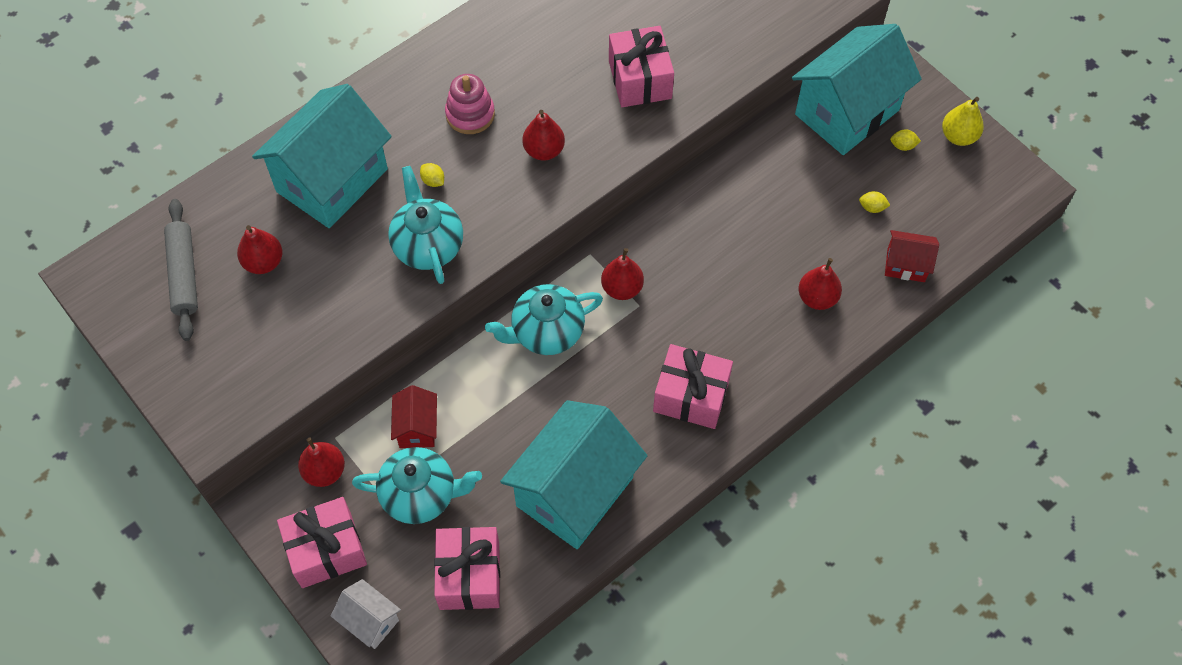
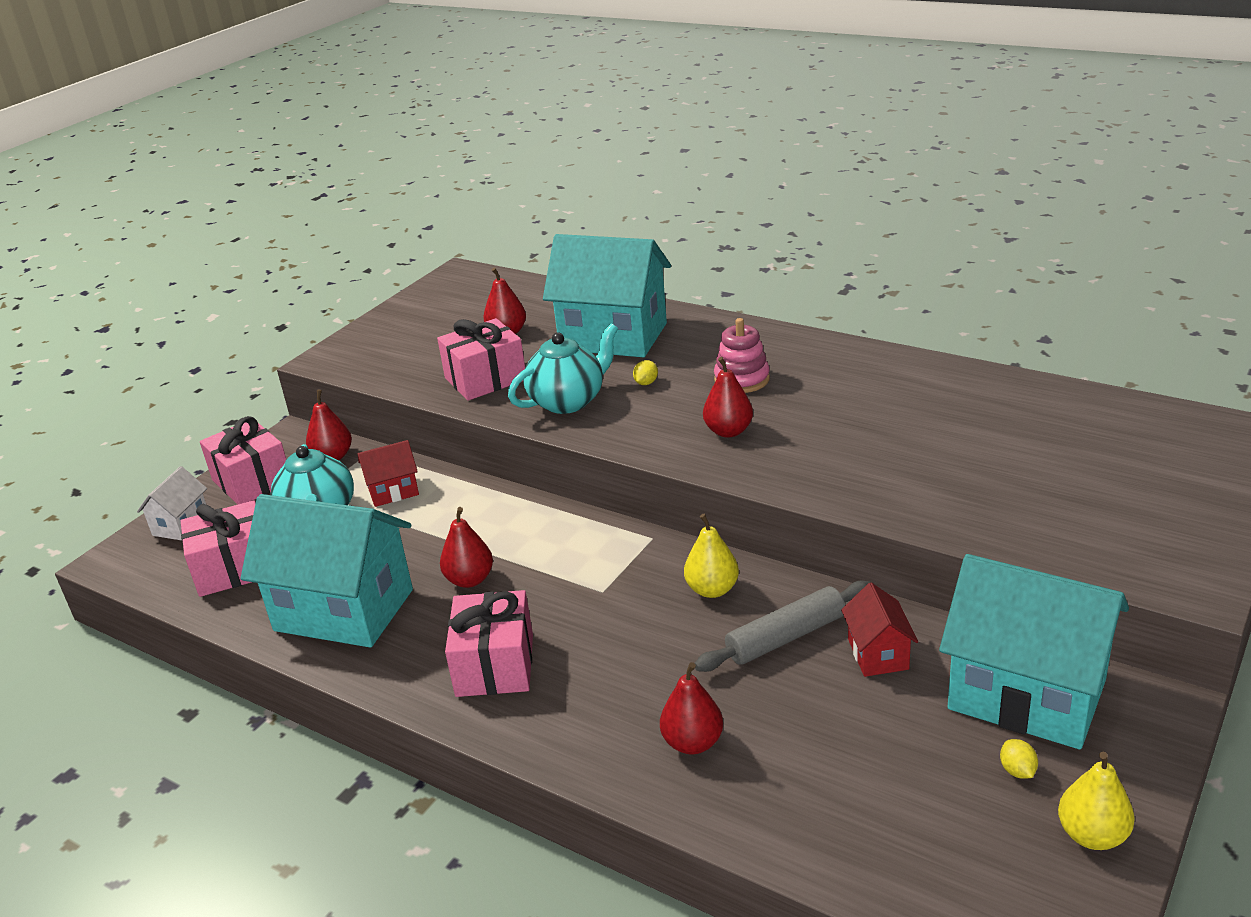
camera: 75 degrees right, 30 degrees down
(184, 274) = (478, 305): grey rolling pin -> grey rolling pin (785, 637)
(546, 332) = (536, 536): turquoise teapot -> none
(622, 288) = (619, 572): red pear -> red pear (470, 580)
(640, 79) = (877, 464): pink gift -> pink gift (485, 379)
(671, 236) = (712, 589): none -> yellow pear
(872, 207) = (879, 763): yellow lemon -> none
(906, 265) = (802, 827): red house -> red house (878, 654)

